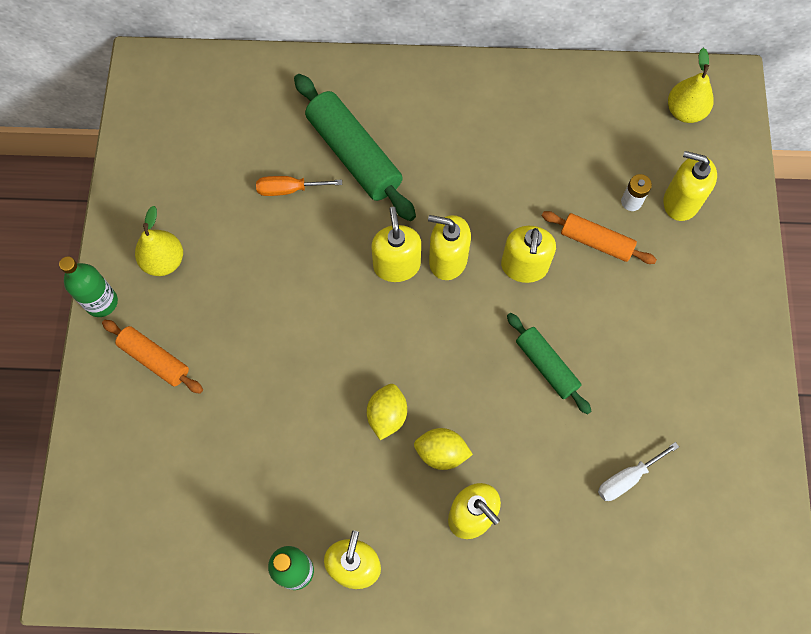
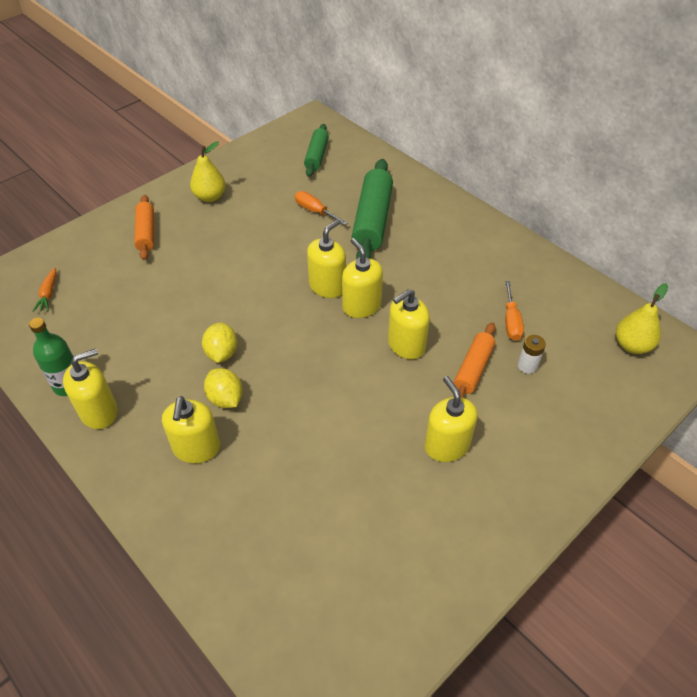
camera: 45 degrees right, 20 degrees down
(101, 302) = (158, 192): green bottle -> none
(150, 510) = (48, 294): none -> orange carrot
(387, 415) = (222, 353): yellow lemon -> yellow lemon turned 60 degrees counterclockwise
(546, 366) = (351, 408): green rolling pin -> green rolling pin (316, 156)
(579, 167) = (511, 321): none -> orange screwdriver
(596, 242) = (473, 369): orange rolling pin -> orange rolling pin turned 45 degrees clockwise
(627, 478) = (322, 521): white screwdriver -> none
(681, 201) = (567, 393): yellow soap dispenser -> yellow soap dispenser (447, 445)

